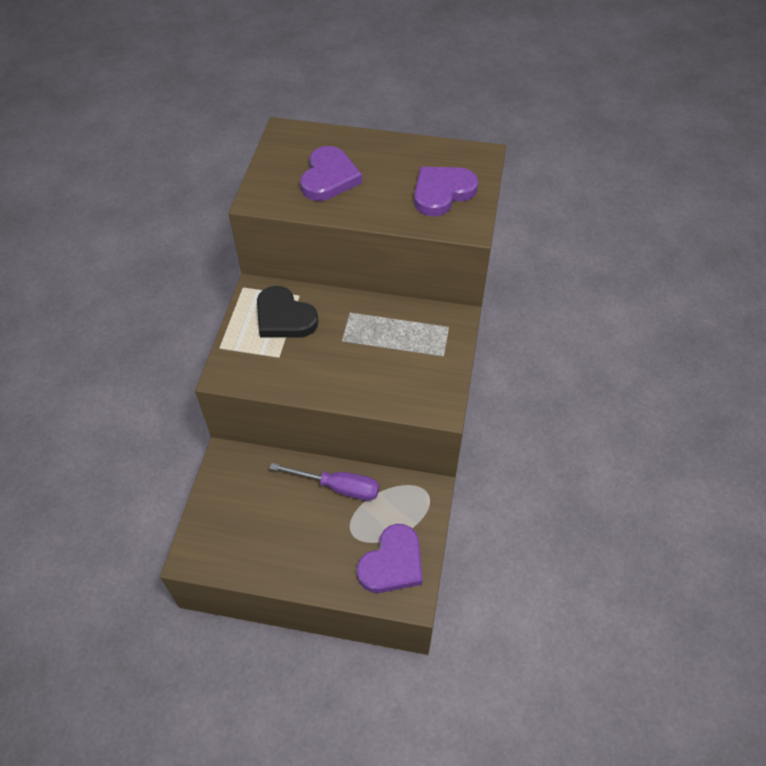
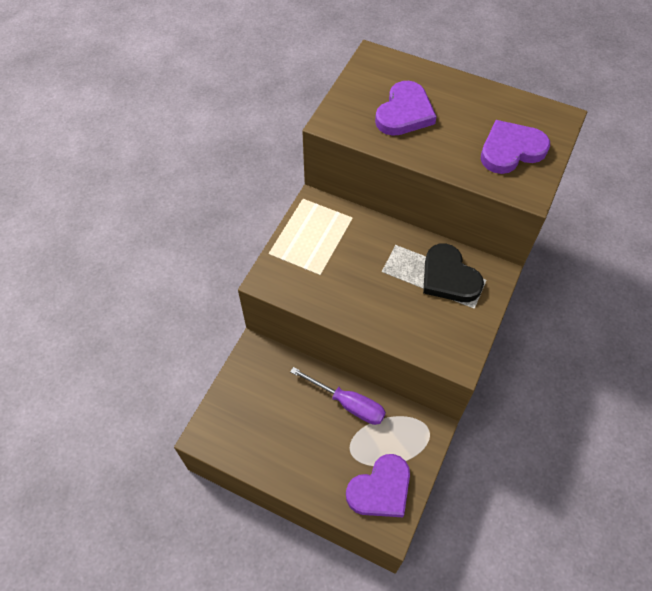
camera: 15 degrees right, 5 degrees up
(284, 317) = (333, 236): black heart -> black heart (449, 277)

